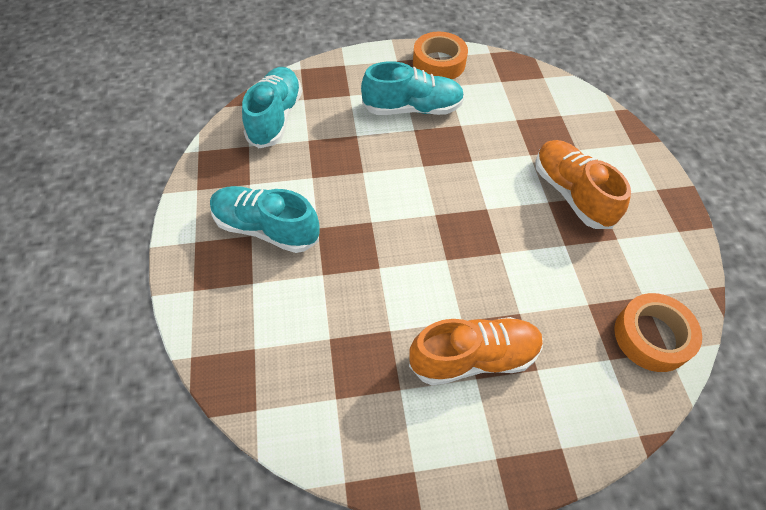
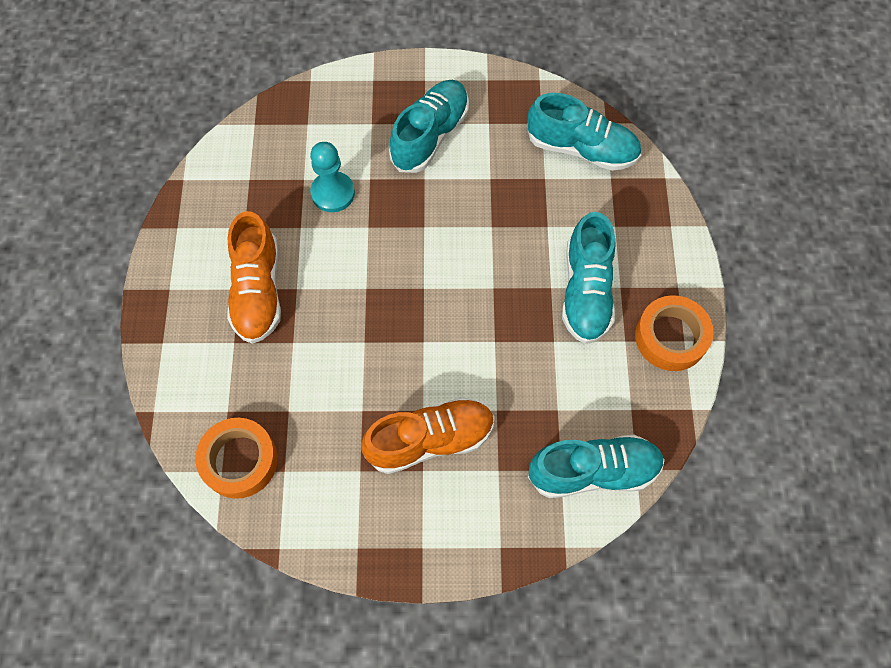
camera: 100 degrees right, 10 degrees up
(344, 306) = (333, 193): none -> turquoise pawn
(554, 98) = (593, 471): none -> turquoise shoe

